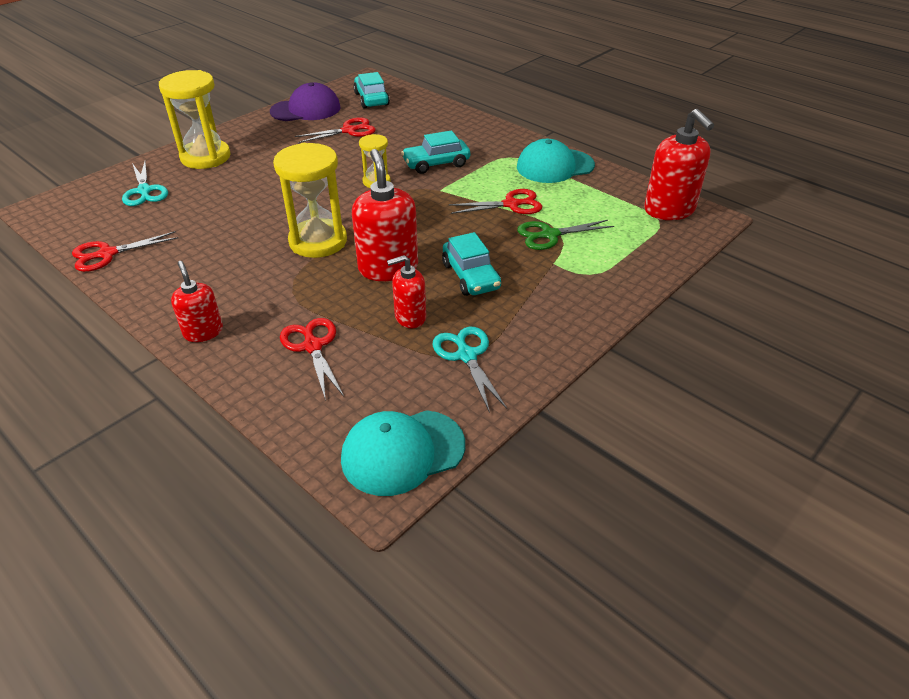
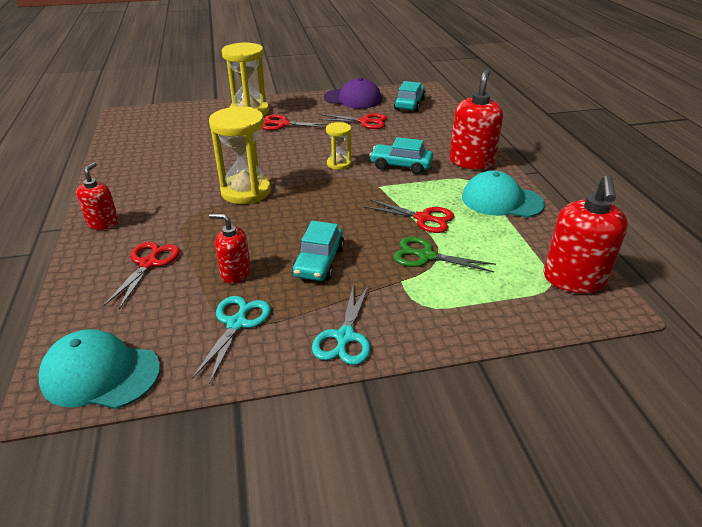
camera: 35 degrees right, 5 degrees down
(107, 254) = (120, 153): red scissors -> red scissors (283, 124)
(144, 191) = (188, 121): turquoise scissors -> turquoise scissors (345, 337)
(388, 268) = (267, 229): red soap dispenser -> red soap dispenser (471, 161)

